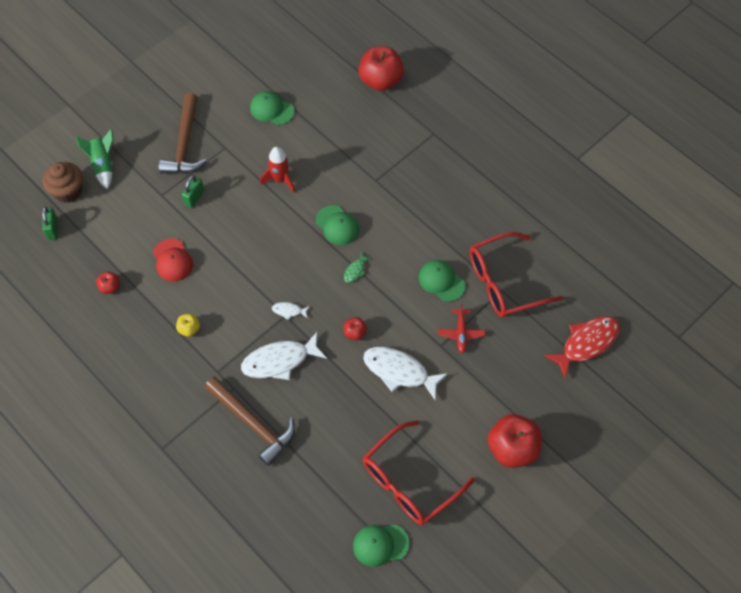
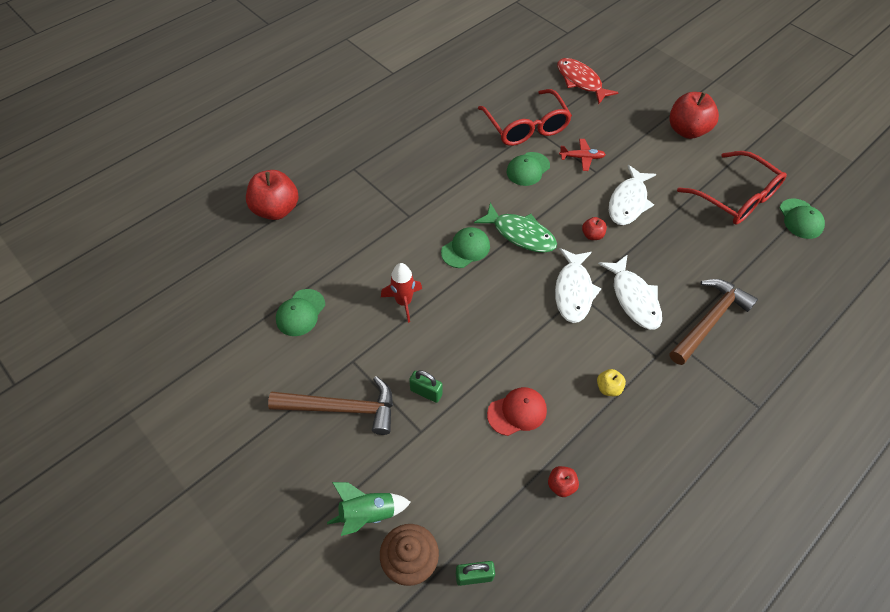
camera: 90 degrees left, 5 degrees down
(289, 311) = (573, 291): white fish -> white fish, size x2.21
(355, 270) = (520, 234): green fish -> green fish, size x2.21

